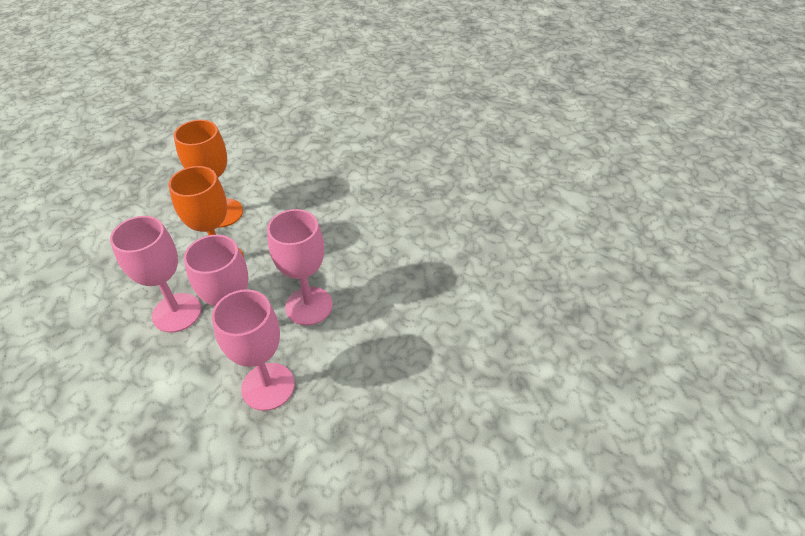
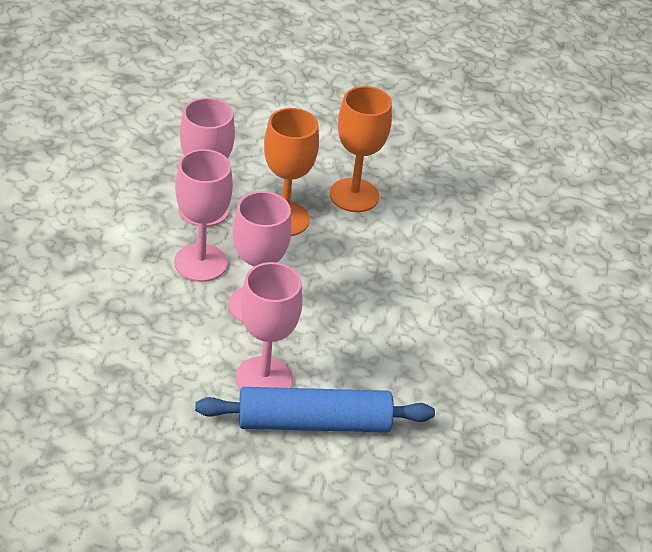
camera: 65 degrees right, 5 degrees down
(268, 386) = (145, 303): pink goblet -> pink goblet (264, 378)
(444, 302) = (313, 422): none -> blue rolling pin

